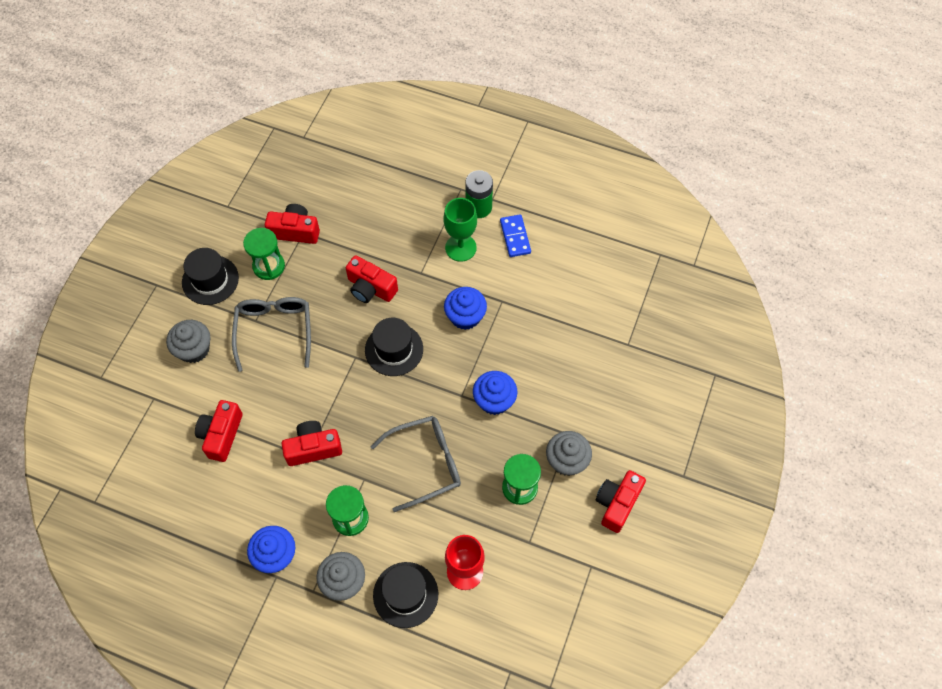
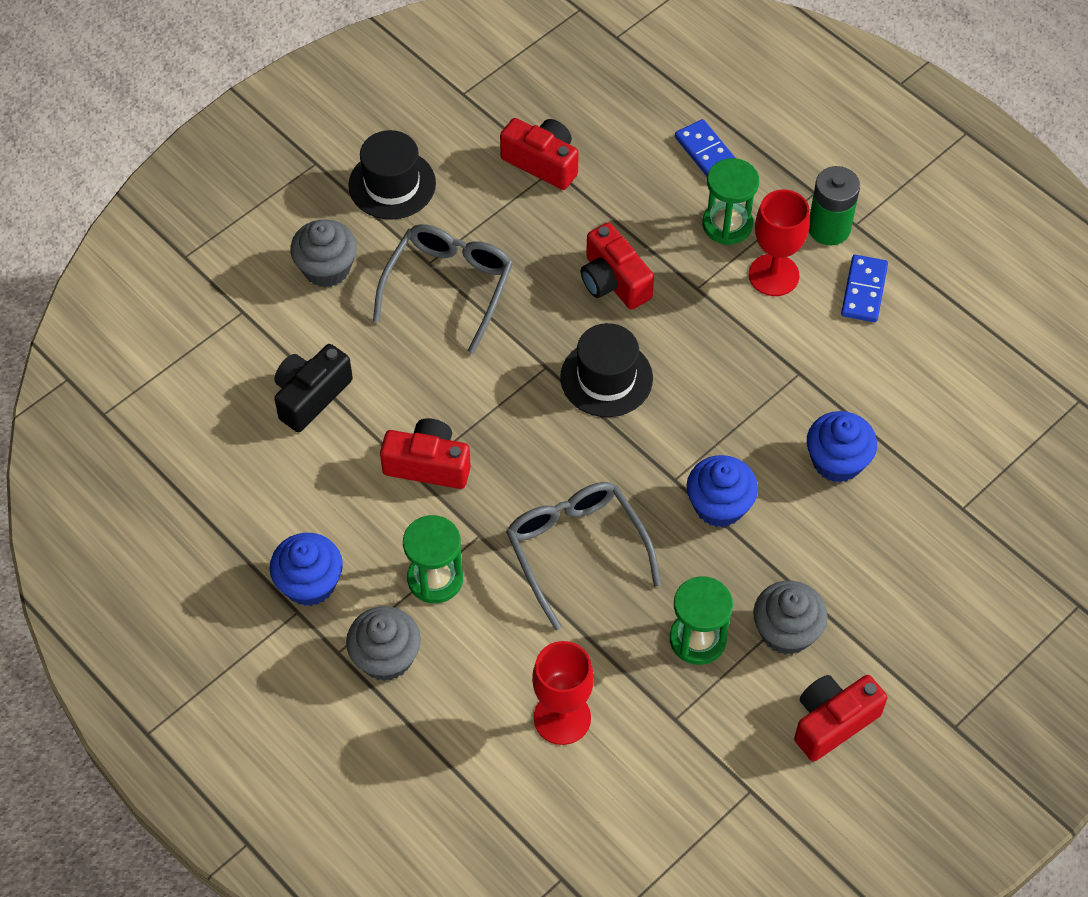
camera: 25 degrees right, 5 degrees down
(221, 435) = (311, 396): red camera -> black camera
(269, 266) = (482, 196): green hourglass -> green hourglass (727, 224)
(389, 188) = (707, 153): none -> blue domino
(405, 594) = (463, 712): black hat -> none
(425, 463) = (576, 550): grey glasses -> grey glasses turned 120 degrees counterclockwise
(460, 248) = (773, 275): green goblet -> red goblet
(465, 316) = (733, 373): blue cupcake -> blue cupcake (837, 461)

